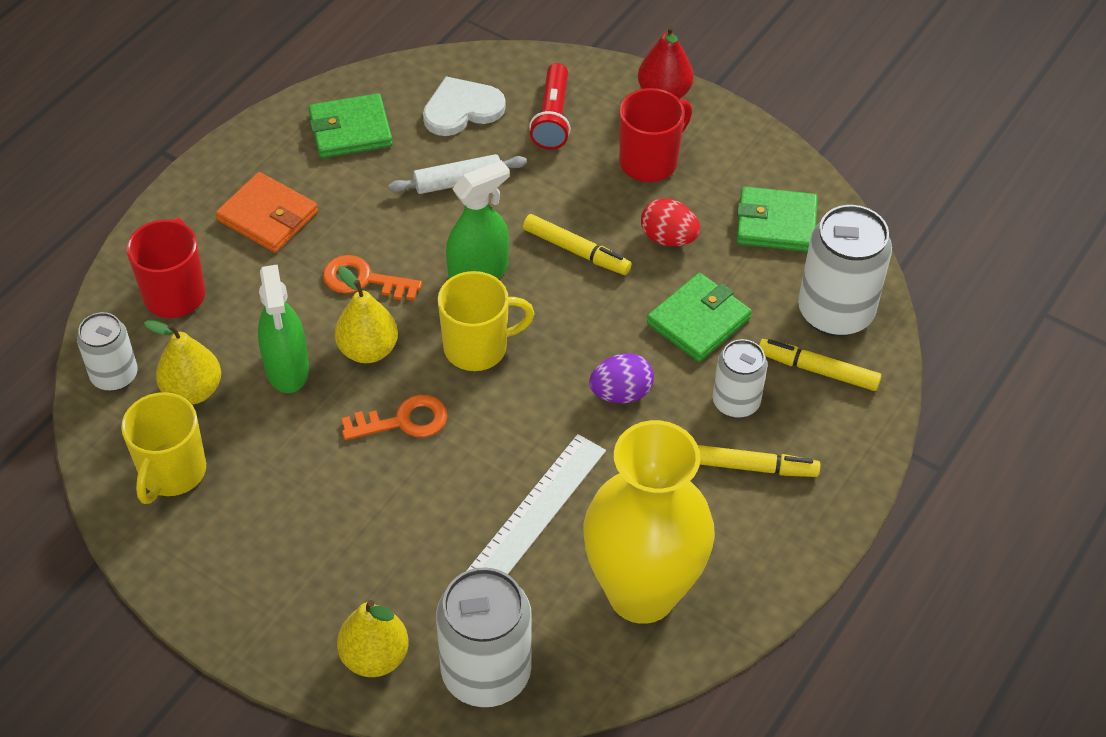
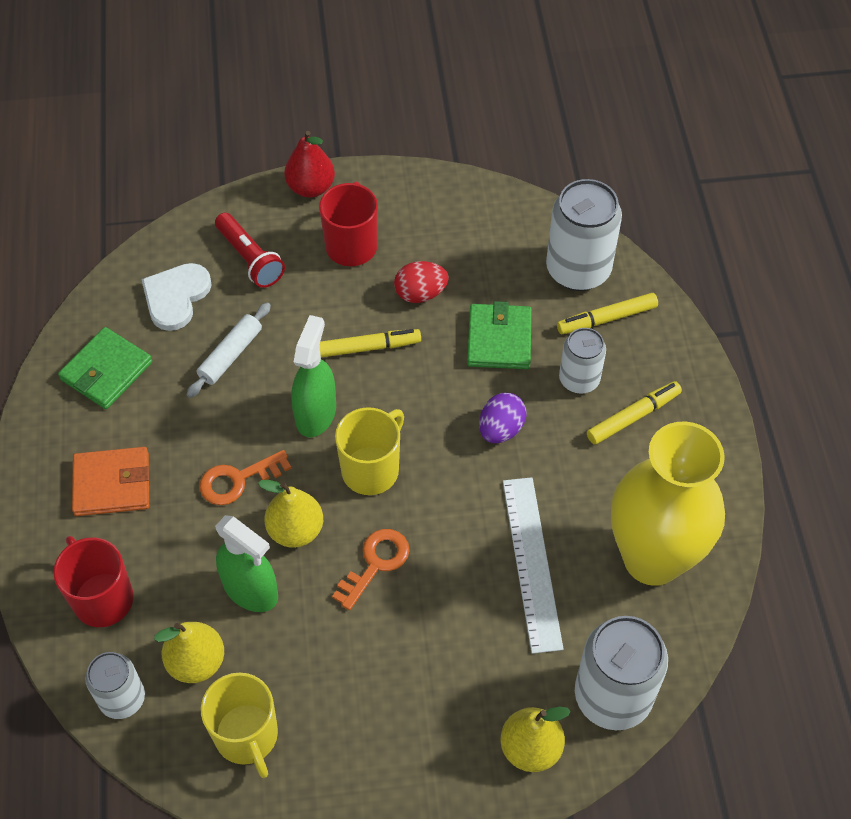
camera: 40 degrees left, 5 degrees up
(776, 223) = (480, 233): green wallet -> none

